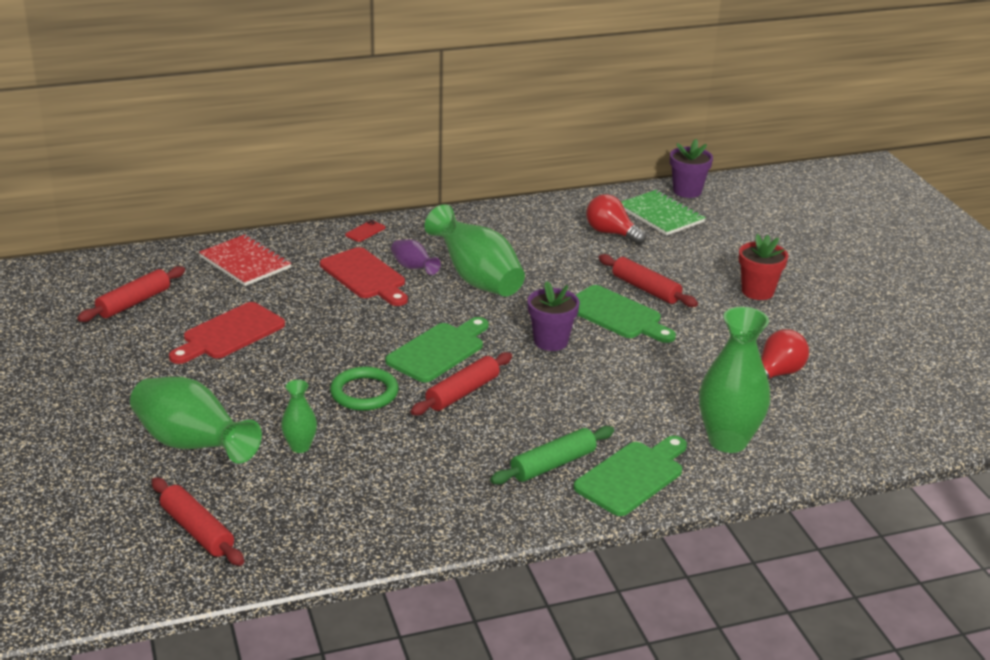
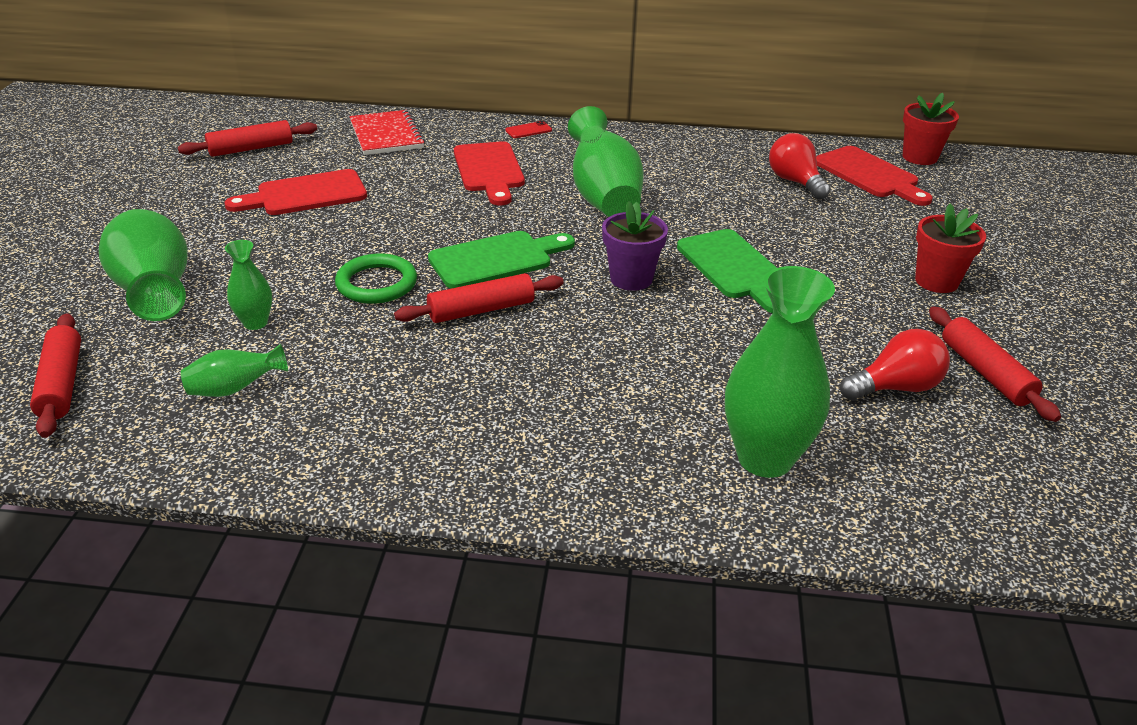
camera: 25 degrees right, 5 degrees up
(336, 497) = (235, 389): none -> green vase
(413, 268) = (545, 173): purple vase -> none
(553, 464) = (512, 423): green rolling pin -> none
(633, 476) = (600, 468): green cutting board -> none
(646, 289) = (792, 248): red rolling pin -> red rolling pin (985, 372)
(661, 215) = (869, 175): green notebook -> red cutting board
(687, 191) = (919, 157): purple flower pot -> red flower pot

